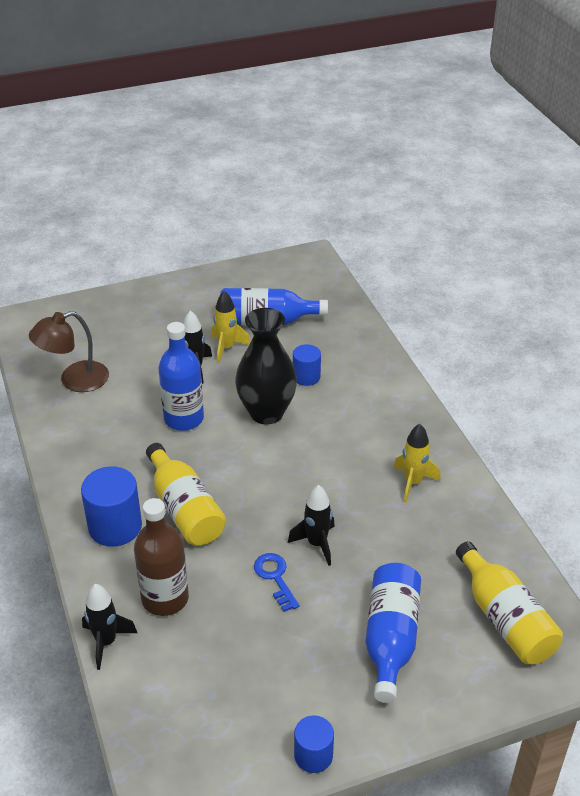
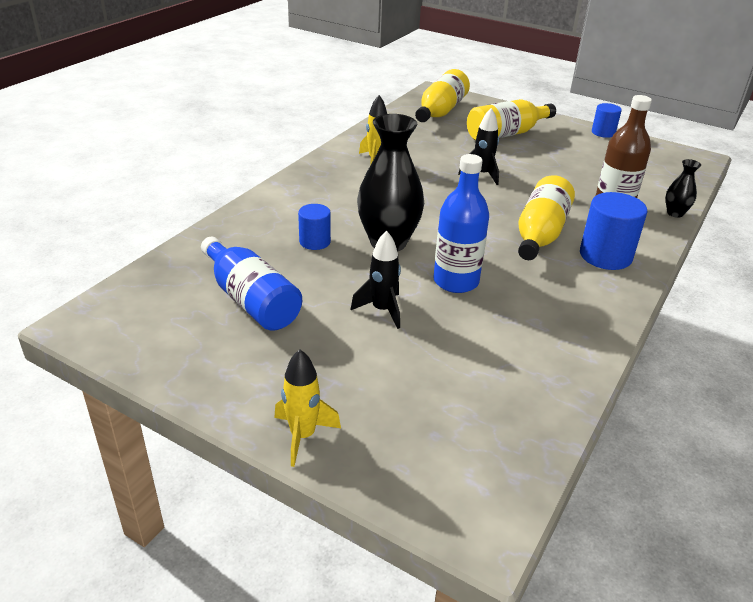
camera: 130 degrees left, 5 degrees down
(74, 380) = (509, 385): brown lamp -> none
(106, 642) = (675, 213): black rocket -> black vase
(227, 348) = (326, 305): yellow rocket -> yellow rocket (303, 436)
(275, 578) = (530, 178): blue key -> none
(390, 638) = (506, 134): blue bottle -> yellow bottle

